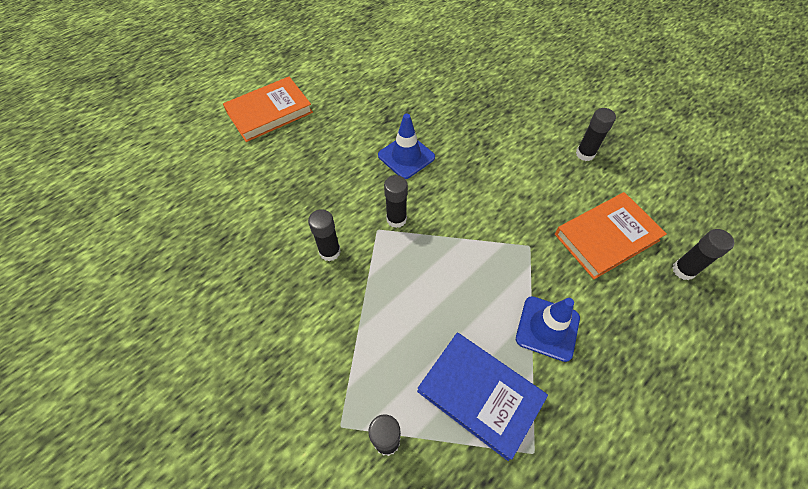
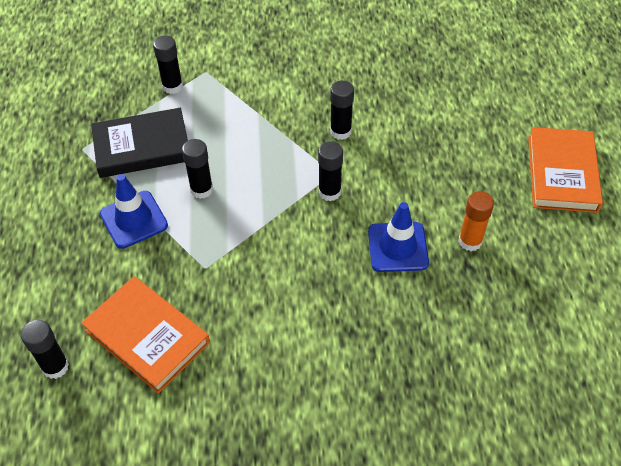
camera: 130 degrees right, 5 degrees down
(367, 127) = (470, 241): none -> orange glue stick
(480, 394) = (142, 147): blue book -> black book
(585, 154) = (246, 419): black glue stick -> black glue stick (201, 189)
(606, 237) = (147, 336): orange book -> orange book turned 60 degrees counterclockwise

